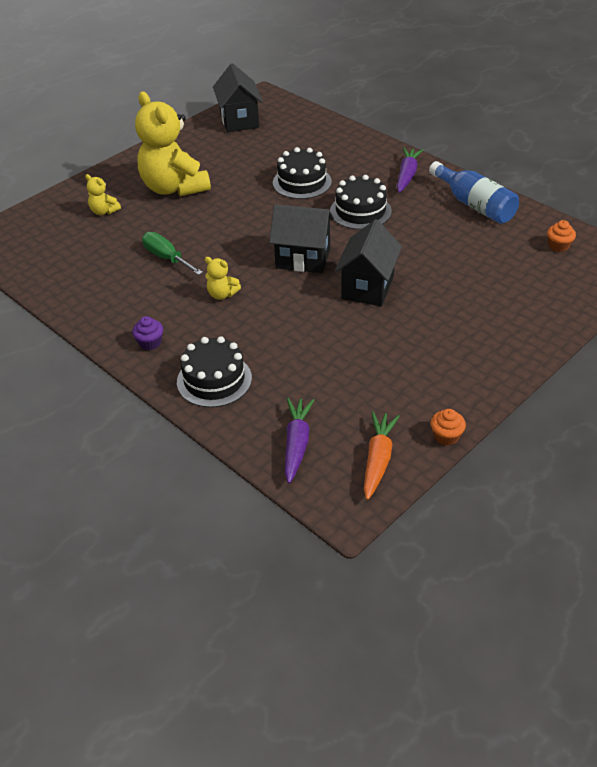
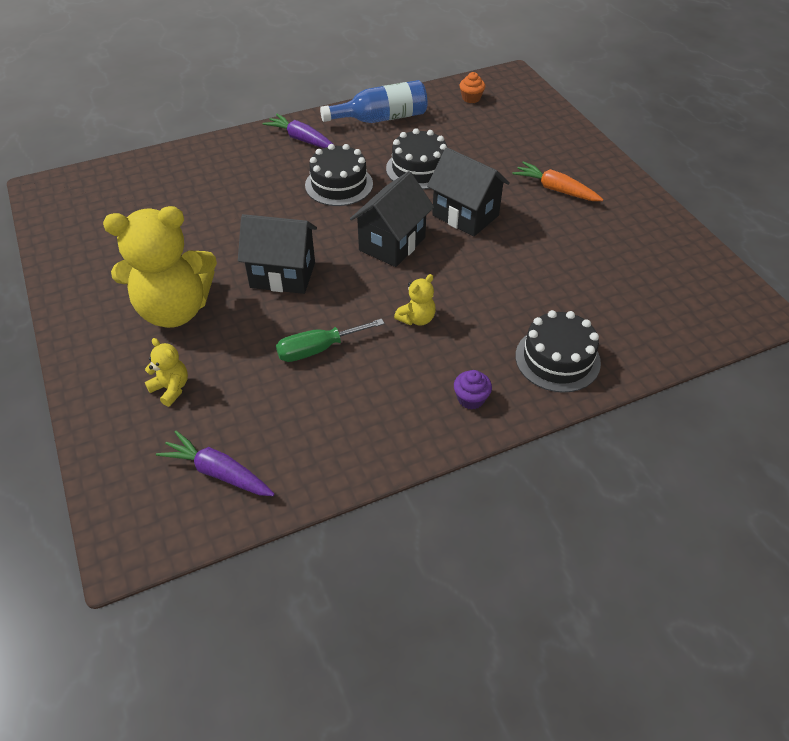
camera: 70 degrees left, 5 degrees up
(104, 211) = (171, 388): yellow teddy bear -> yellow teddy bear turned 105 degrees counterclockwise
(239, 120) = (78, 220): black house -> black house (282, 275)
(296, 444) = (671, 323): purple carrot -> purple carrot (219, 472)
(302, 182) = (253, 208): black cake -> black cake (419, 169)
(378, 460) = (704, 278): orange carrot -> orange carrot (556, 190)
(446, 436) = (686, 231): orange cupcake -> none

